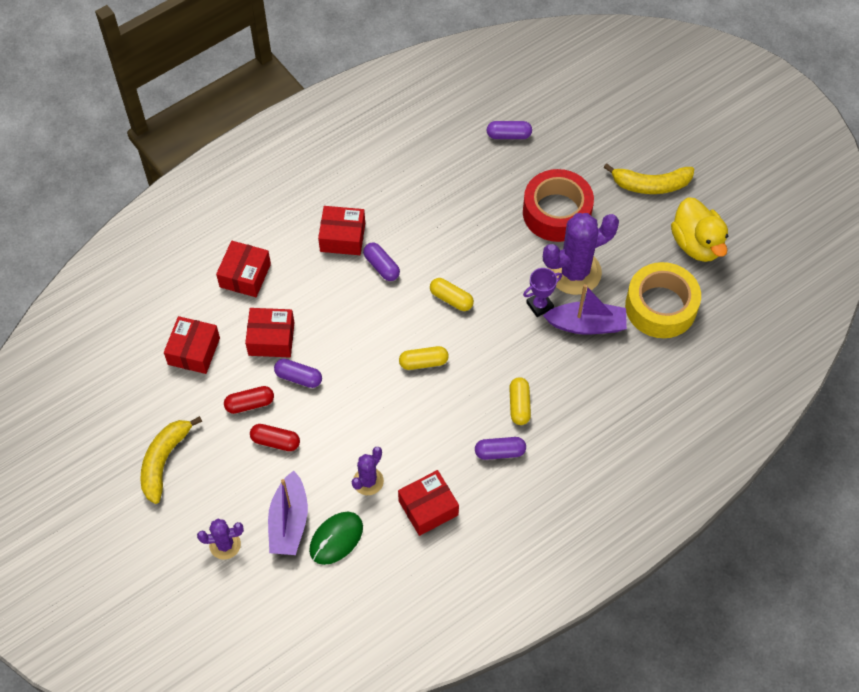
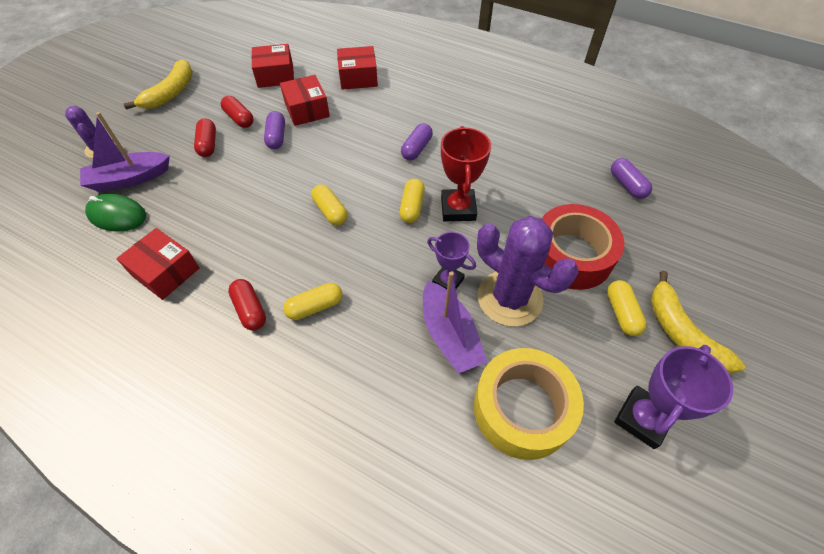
camera: 65 degrees right, 5 degrees down
(164, 461) = (171, 93): yellow banana -> yellow banana turned 120 degrees clockwise
(342, 237) = (430, 116): red box -> none
(368, 481) = (184, 216): purple cactus -> none
(471, 266) = (458, 208): none -> red trophy
(500, 452) = (250, 310): purple capsule -> red capsule
(620, 210) = (621, 313): none -> yellow capsule
(696, 244) = (642, 418): yellow duck -> purple trophy

